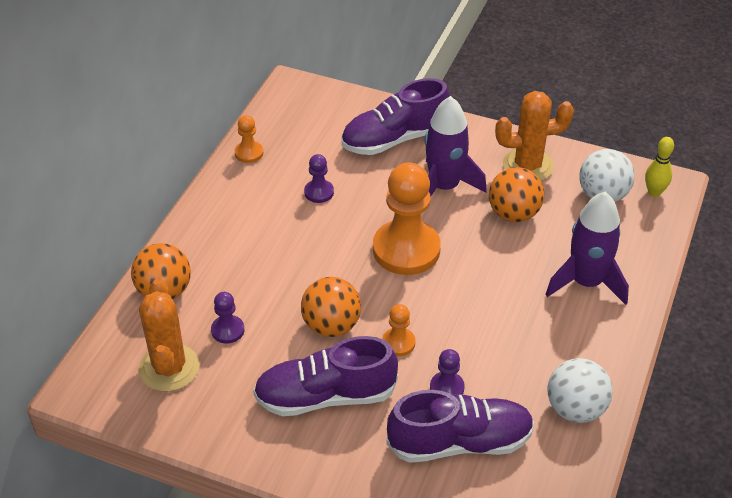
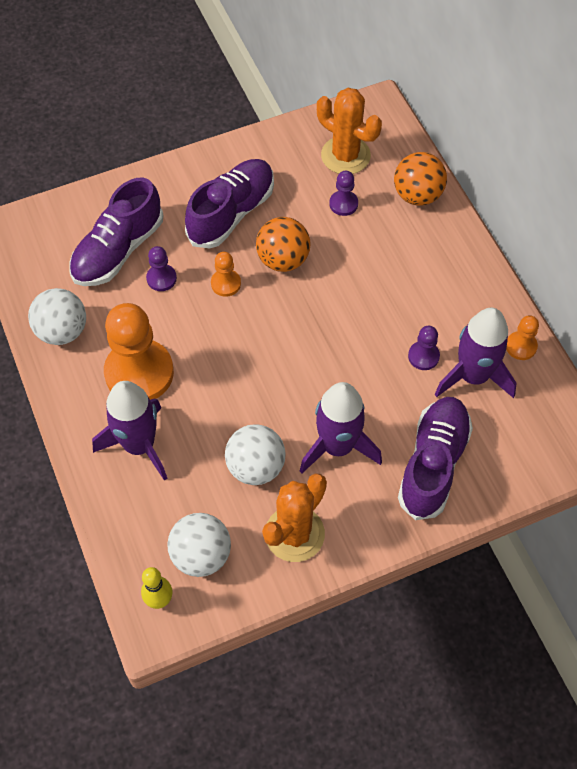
camera: 135 degrees right, 15 degrees up
(303, 160) = (473, 376): none -> purple rocket
(406, 249) = (301, 361): orange pawn -> orange pawn (139, 373)
(513, 214) = (256, 467): orange ball -> white ball

